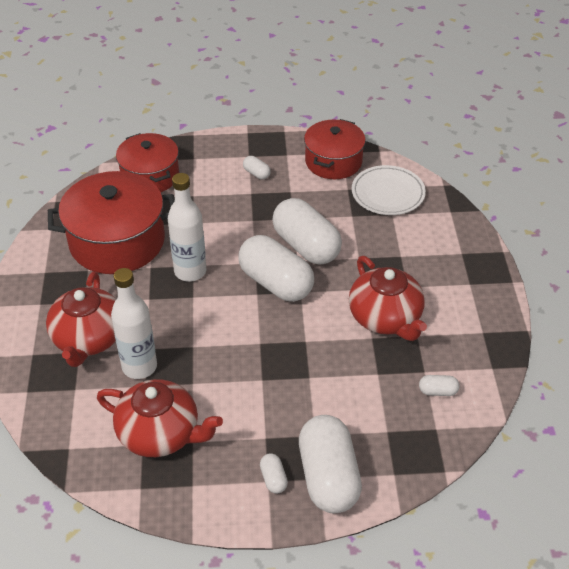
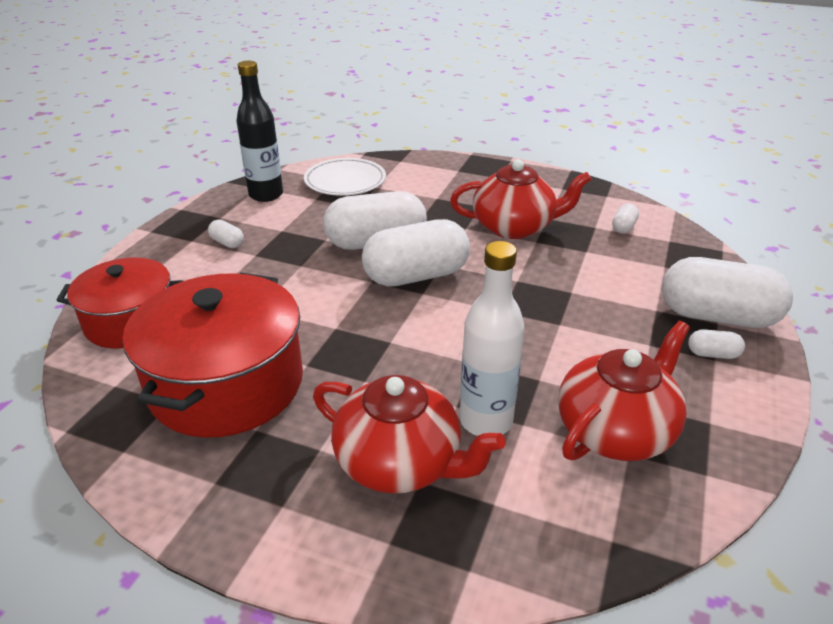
camera: 65 degrees left, 10 degrees down
(190, 271) = (344, 332): white bottle -> none
(256, 173) = (227, 243): white capsule -> white capsule turned 60 degrees clockwise
(333, 161) = (266, 195): red pot -> black bottle

